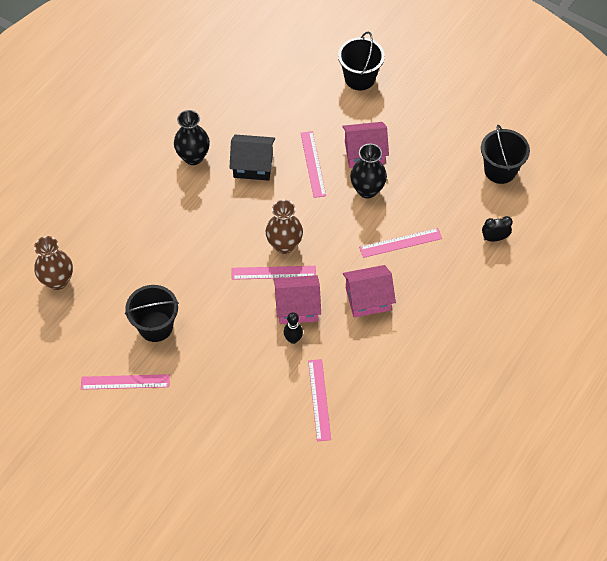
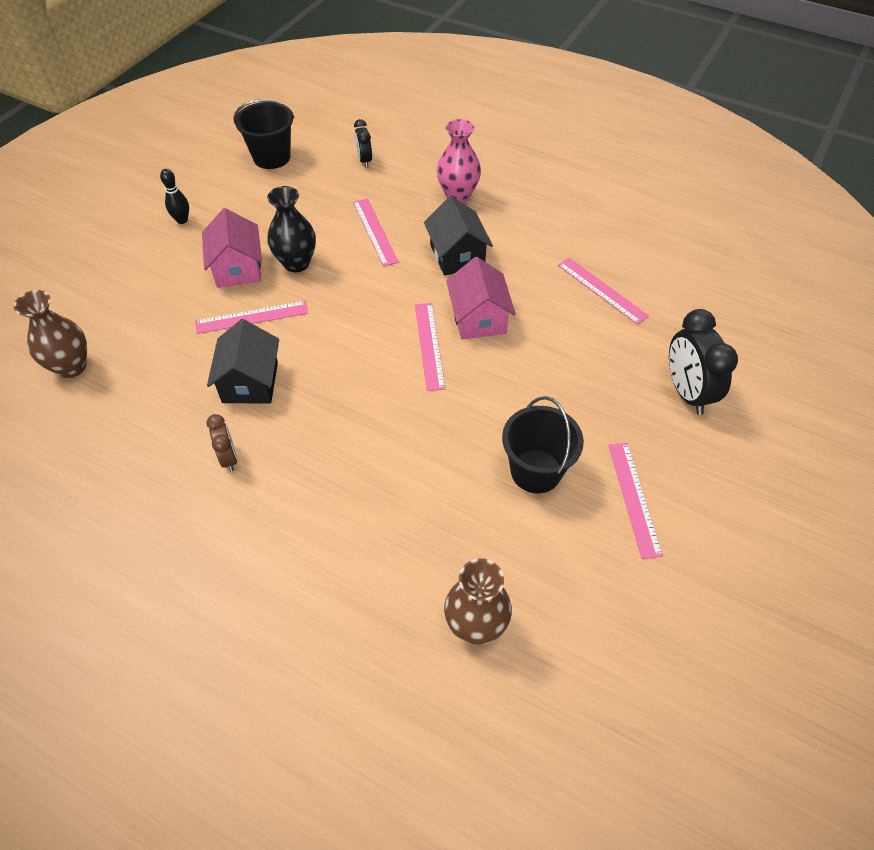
camera: 95 degrees left, 5 degrees down
(193, 157) = (228, 458): black vase -> brown clock
(207, 437) = (687, 392): none -> black clock
(284, 245) = (385, 337): brown vase -> brown vase (71, 366)
(293, 339) = (525, 319): black bowling pin -> black bowling pin (182, 220)
(319, 399) = (602, 290): pink ruler -> pink ruler turned 60 degrees clockwise
(359, 78) = (109, 278): black bucket -> none
(368, 299) = (457, 255): pink house -> black house
(444, 306) = (458, 195): none -> pink vase

